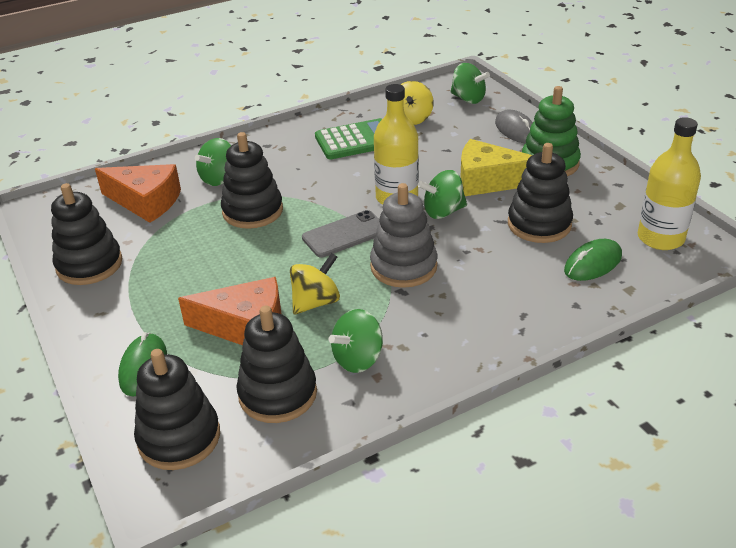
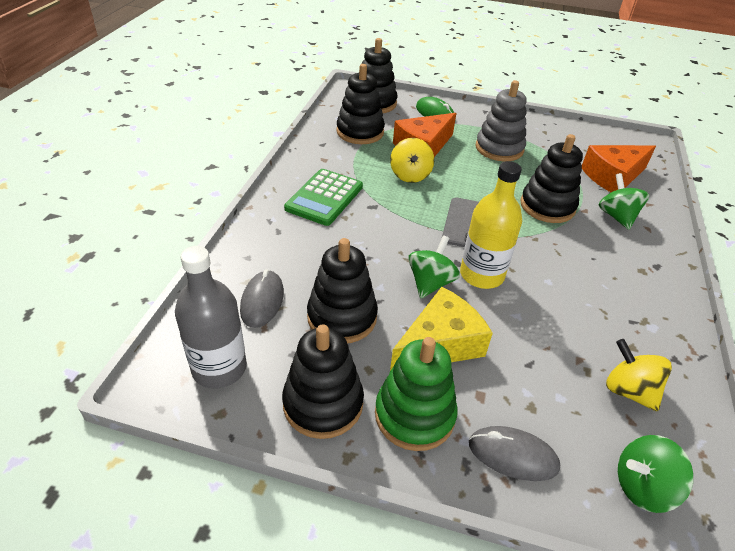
camera: 130 degrees right, 5 degrees up
(89, 265) = (553, 134): black stacking toy -> black stacking toy (323, 403)
(356, 140) = (614, 319): green calculator -> green calculator (324, 198)
(358, 359) = (344, 161): green spinning top -> none
(403, 266) = (394, 222): grey stacking toy -> grey stacking toy (499, 148)
(593, 263) = (262, 301): green mouse -> grey mouse
(660, 238) = (219, 368): yellow bottle -> grey bottle

